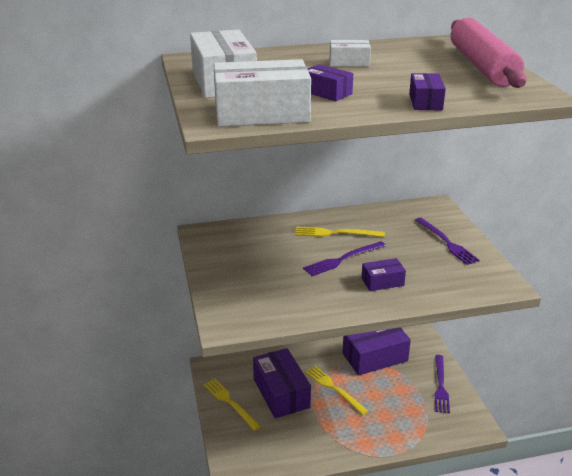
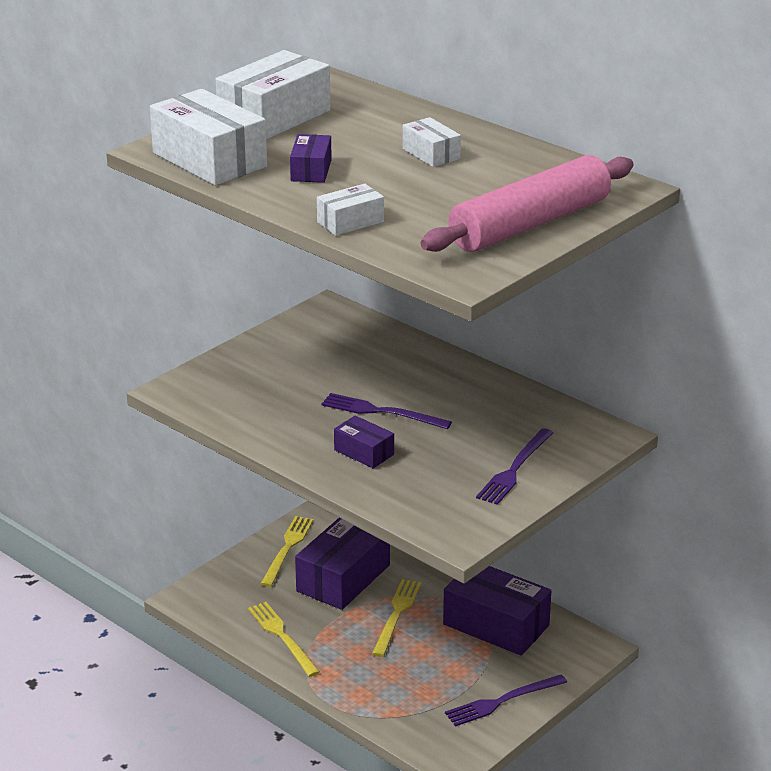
camera: 55 degrees right, 0 degrees up
(335, 233) = (436, 388): yellow fork -> yellow fork (282, 637)
(425, 102) = (350, 222): purple box -> white box

